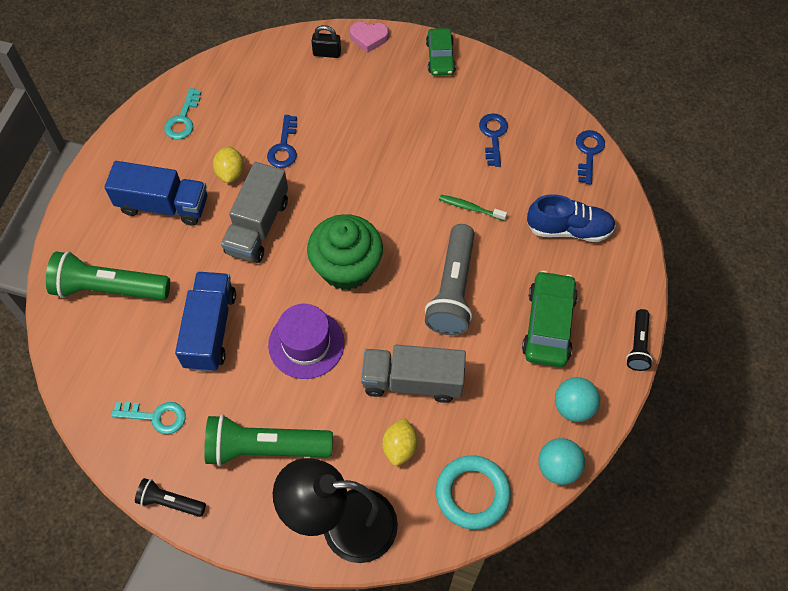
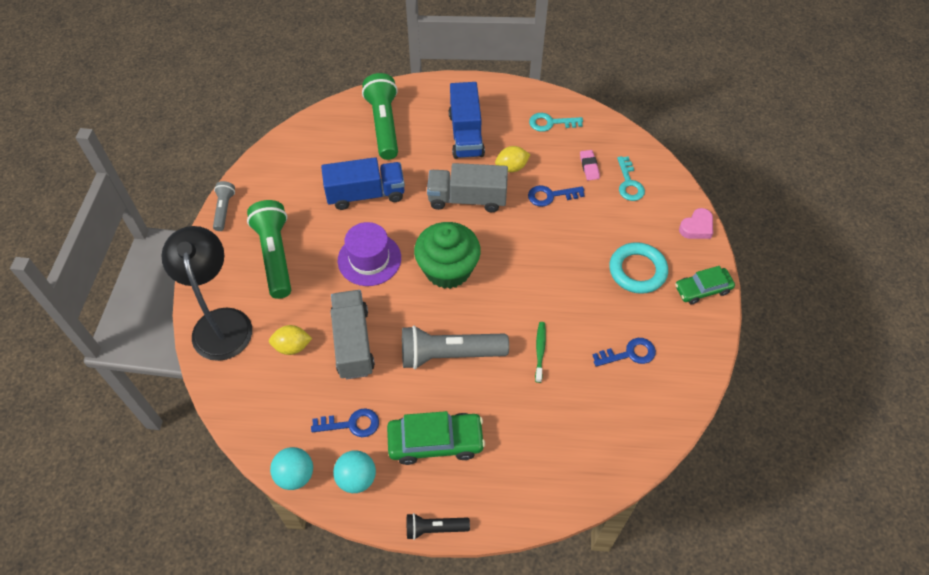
camera: 75 degrees right, 5 degrees down
(156, 416) = (288, 182): turquoise key -> turquoise key (629, 183)
(170, 502) = (224, 210): black flashlight -> grey flashlight
(259, 102) = (589, 167): none -> pink eraser
(327, 53) = (664, 200): black padlock -> none
(369, 38) = (696, 227): pink heart -> pink heart turned 120 degrees counterclockwise
(472, 493) = (260, 410): turquoise ring -> turquoise ring (637, 270)
(569, 229) = (546, 442): blue shoe -> none
(588, 153) = (644, 445): blue key -> blue key (351, 424)

